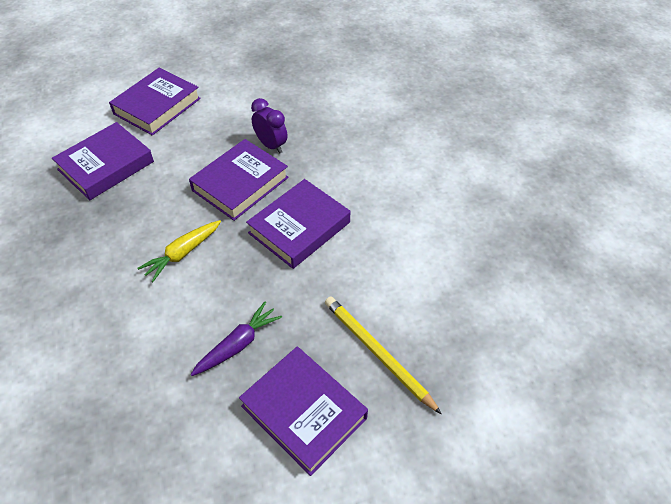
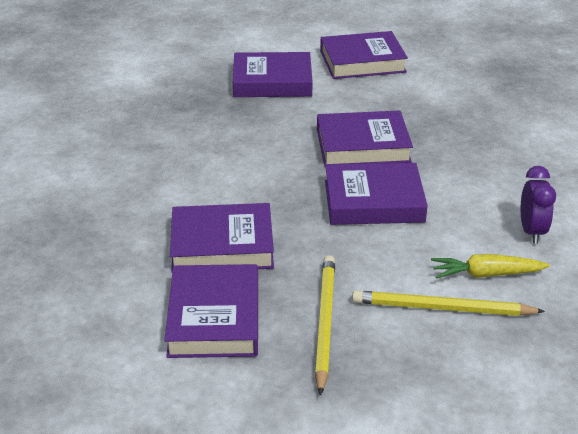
camera: 45 degrees right, 15 degrees down
(182, 253) = (257, 165): yellow carrot -> yellow carrot (486, 274)
(238, 345) = (222, 245): purple carrot -> purple book
(271, 145) = (426, 133): purple clock -> purple clock (531, 231)
(430, 283) = (442, 308): none -> yellow pencil

